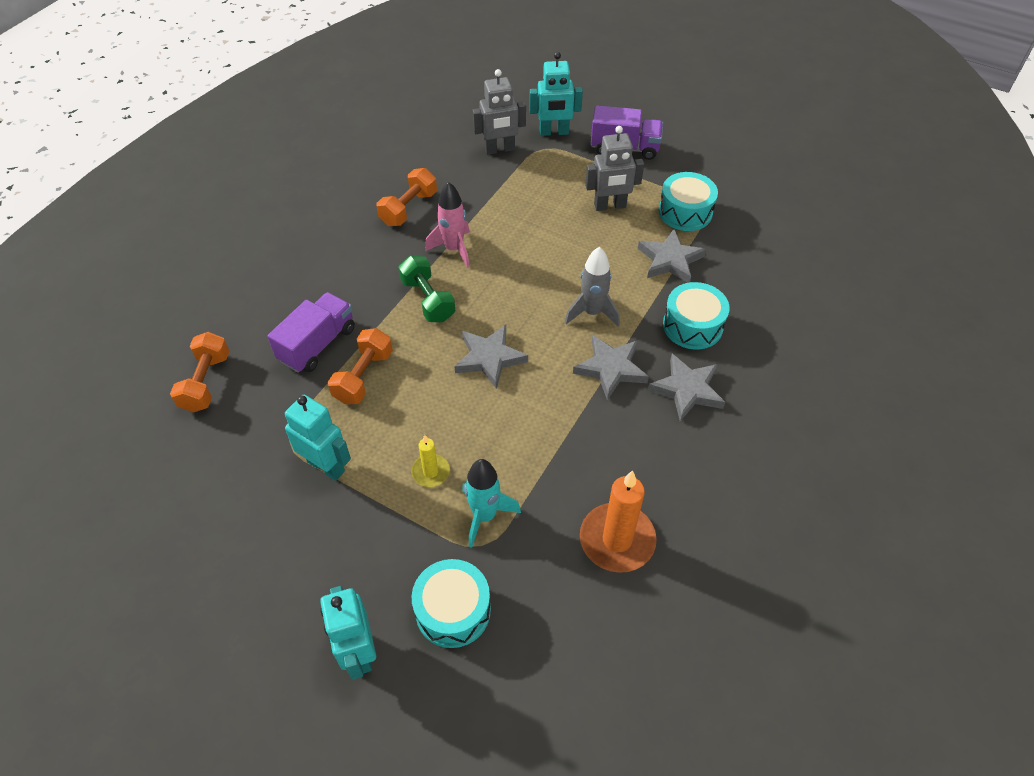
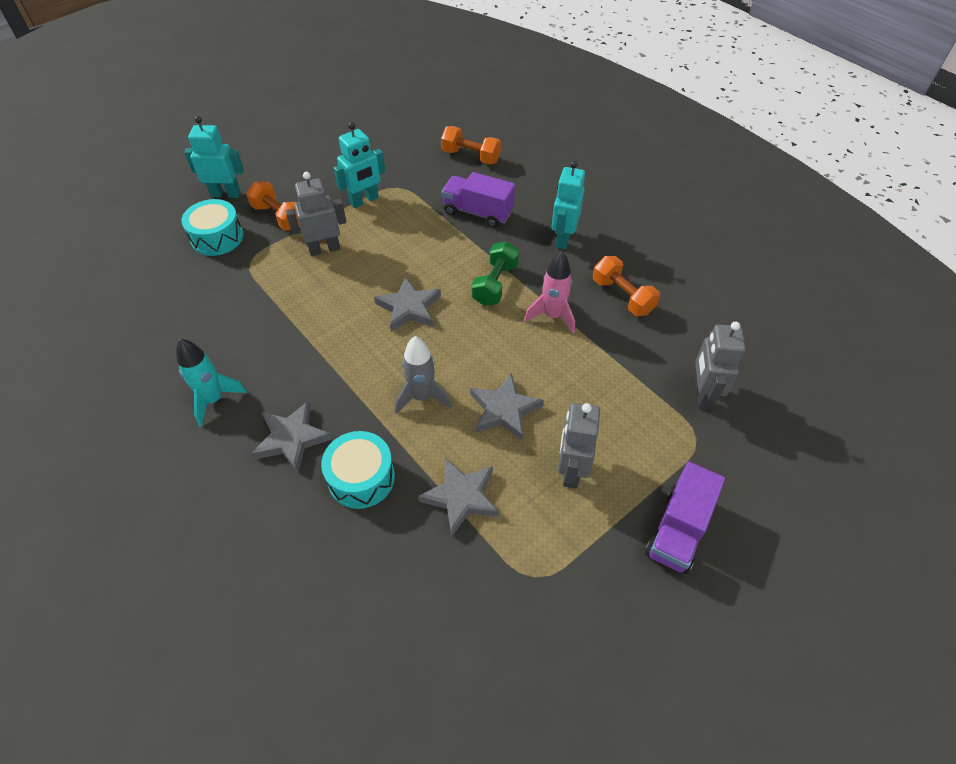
camera: 110 degrees right, 0 degrees up
(317, 344) = (478, 212): purple truck -> purple truck turned 150 degrees clockwise
(363, 377) = (432, 231): orange dumbbell -> orange dumbbell (279, 217)
(428, 300) = (495, 284): green dumbbell -> green dumbbell turned 60 degrees counterclockwise
(430, 472) = (324, 249): yellow candle -> grey robot
(484, 516) = (270, 268): turquoise rocket -> turquoise rocket (214, 399)
(554, 132) = (726, 460): turquoise robot -> turquoise robot (563, 238)
(610, 368) = (350, 388): grey star -> grey star (504, 410)
(617, 540) = (196, 335): orange candle -> none
(685, 212) = (533, 550): turquoise drum -> none

